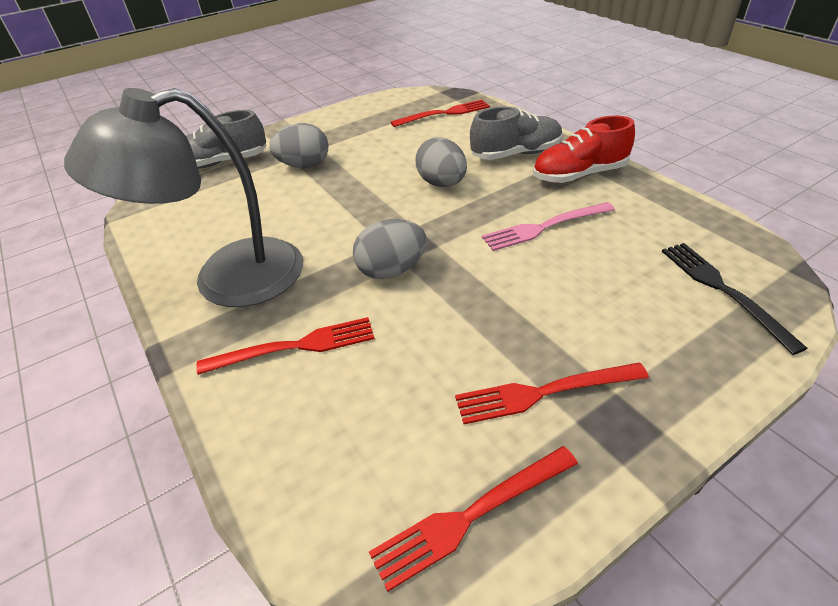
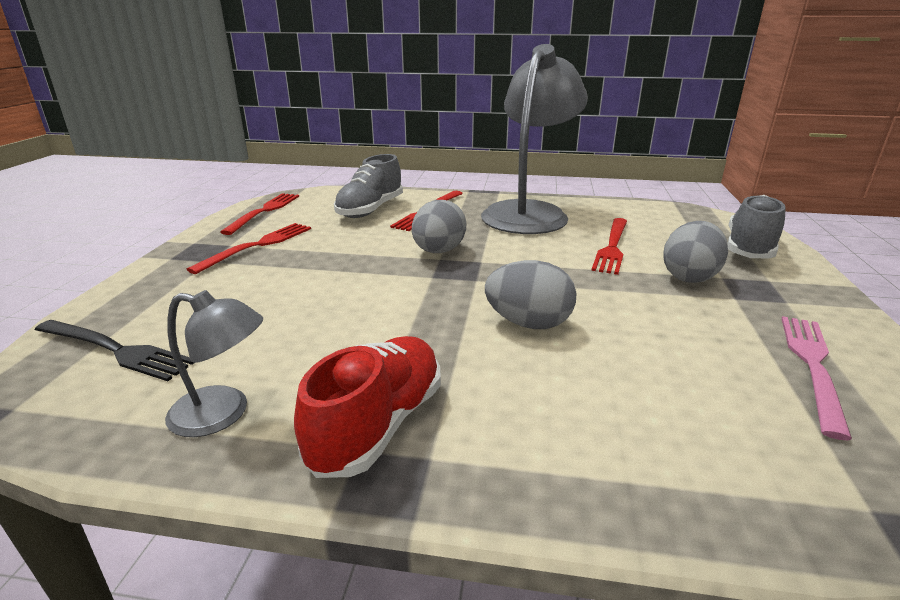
camera: 130 degrees right, 15 degrees down
(444, 113) = (782, 444): red fork -> red fork (612, 247)
(516, 154) = (518, 415): grey shoe -> grey shoe (370, 210)
(544, 227) = (352, 330): pink fork -> pink fork (812, 365)
(653, 210) = (223, 414): none -> grey lamp

